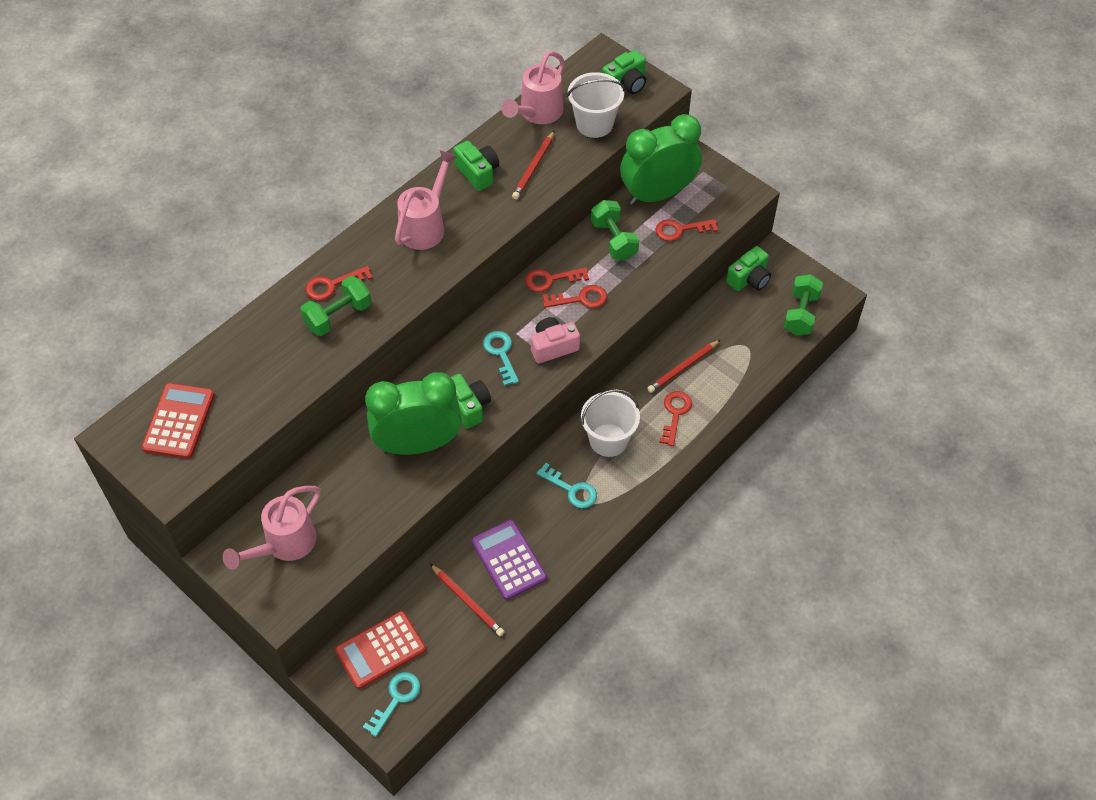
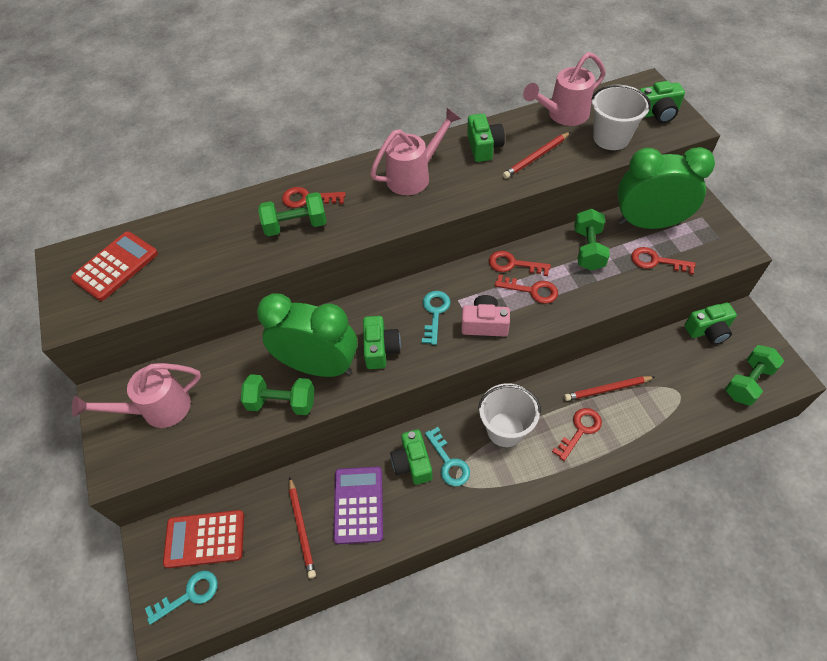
camera: 30 degrees right, 0 degrees up
(403, 490) = (282, 402): none -> green dumbbell
(538, 504) = (412, 463): none -> green camera

